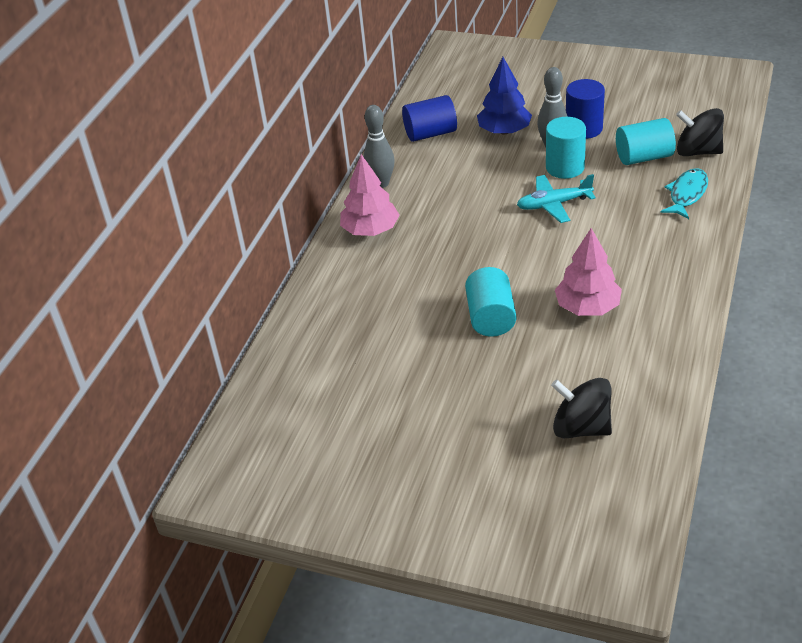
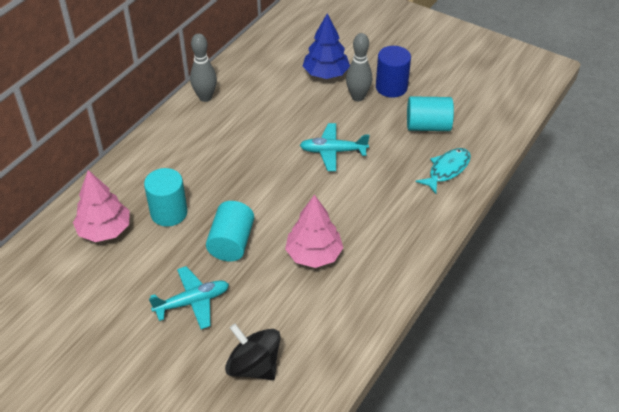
camera: 10 degrees right, 5 degrees up
(370, 230) = (176, 138): pink tree -> pink tree (104, 230)
(430, 133) = (266, 61): blue cylinder -> none
(479, 384) = (192, 302): none -> turquoise plane
(565, 167) = (358, 119): turquoise cylinder -> turquoise cylinder (169, 213)
(698, 151) = (475, 132): black spinning top -> none

